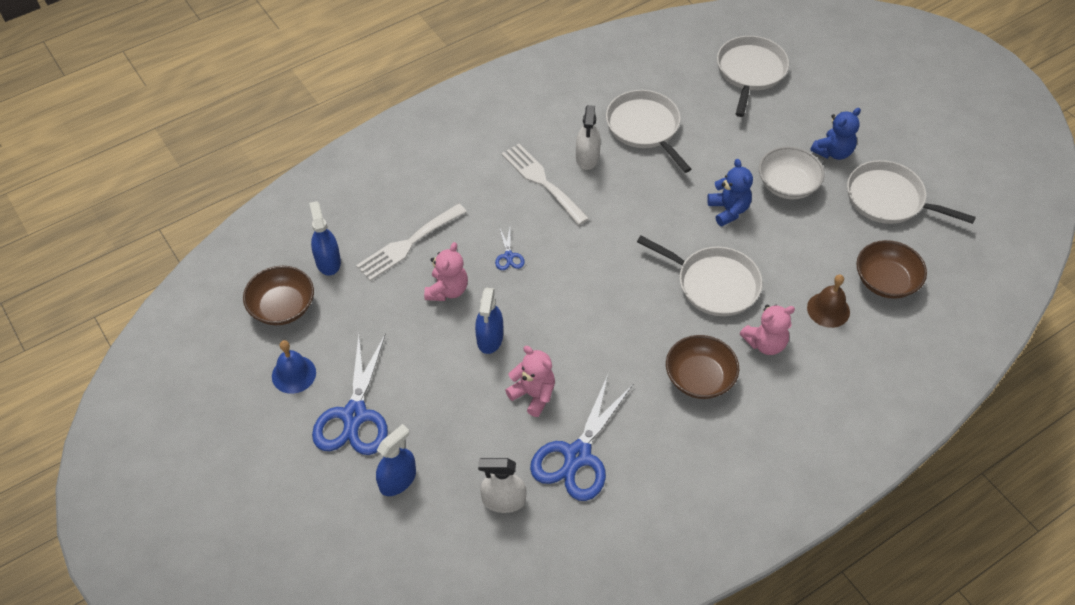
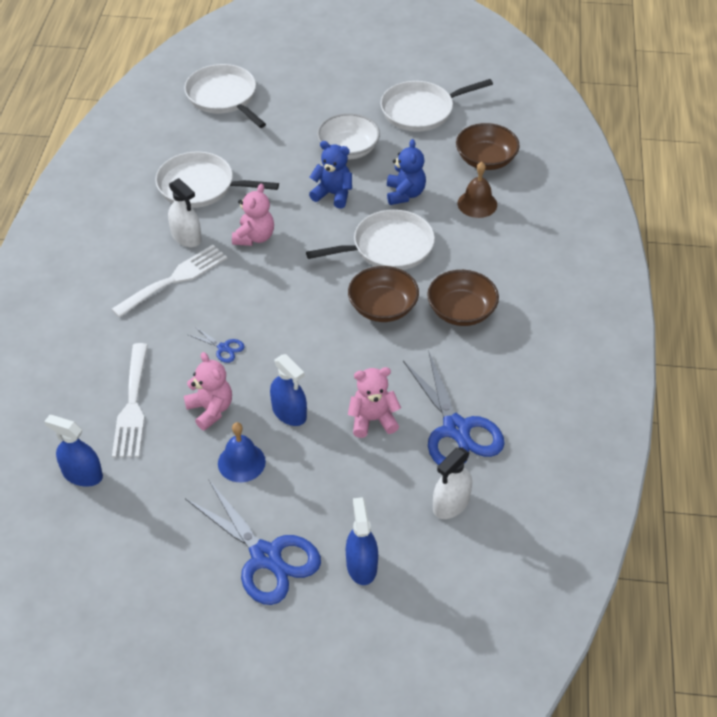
camera: 50 degrees left, 5 degrees down
(282, 307) = (92, 540): brown bowl -> brown bowl (383, 307)
(293, 374) = (174, 576): blue bell -> blue bell (241, 462)
(541, 181) = (175, 279): white fork -> white fork turned 135 degrees clockwise
(765, 343) = (469, 255): pink teddy bear -> pink teddy bear (254, 237)
(833, 152) = (348, 108): blue teddy bear -> blue teddy bear (405, 194)

